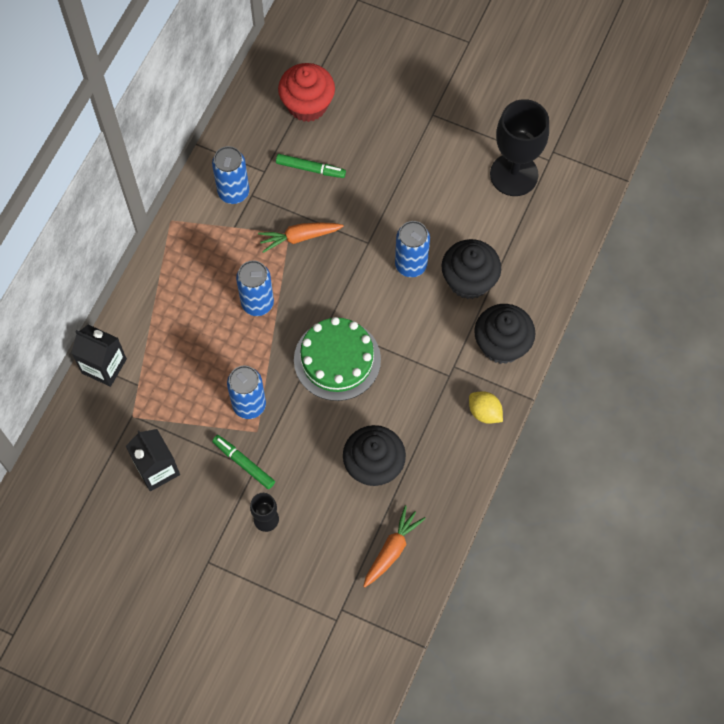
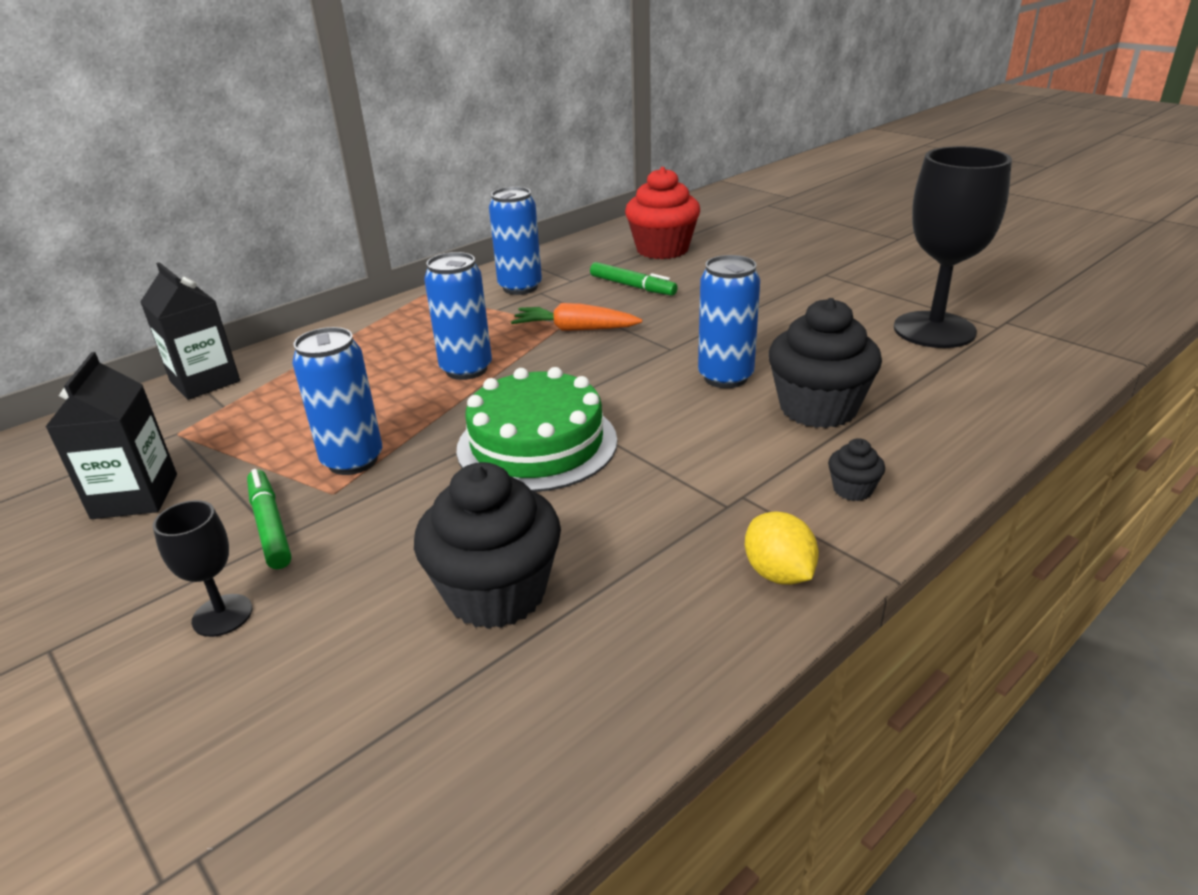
camera: 25 degrees right, 35 degrees down
(392, 549) = (422, 761): orange carrot -> none
(501, 344) = (852, 489): black cupcake -> black cupcake, size x0.44

